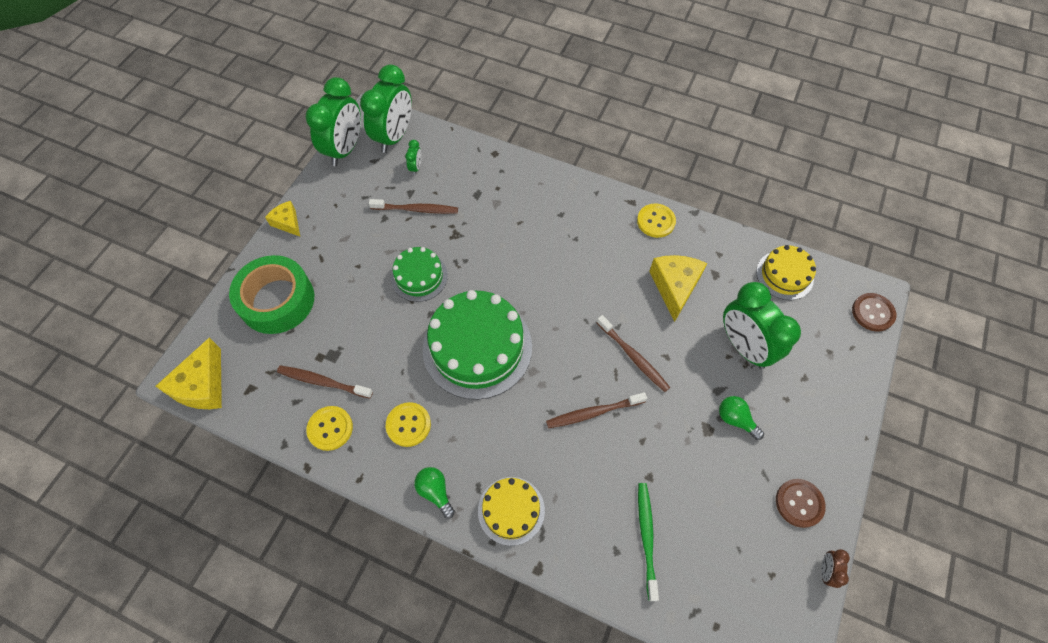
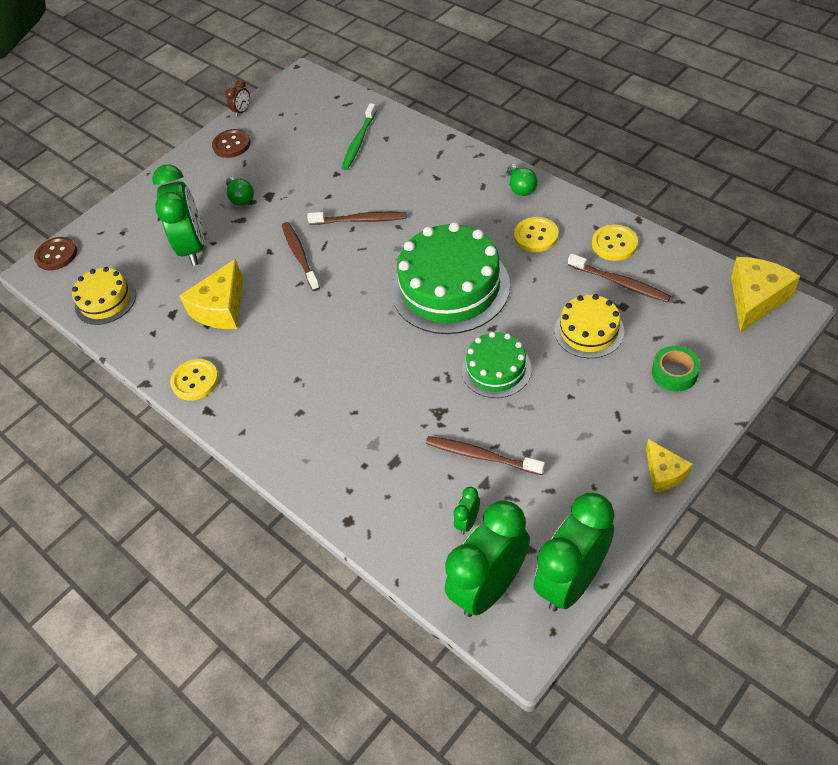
camera: 155 degrees left, 10 degrees down
(277, 300) = (674, 373): green tape -> green tape, size x0.49
(511, 510) = (459, 169): yellow cake -> yellow cake (589, 331)

